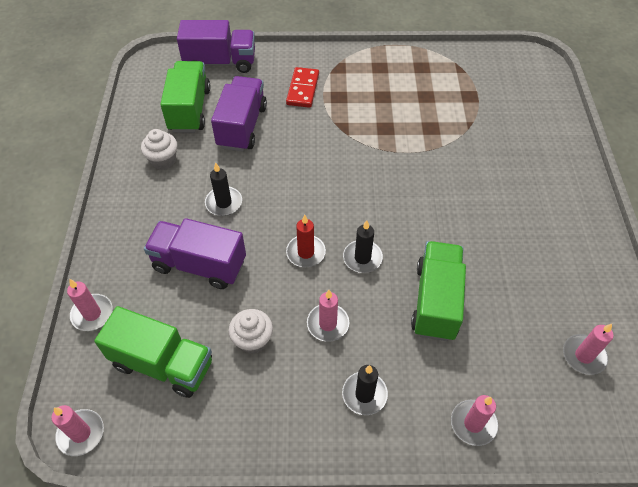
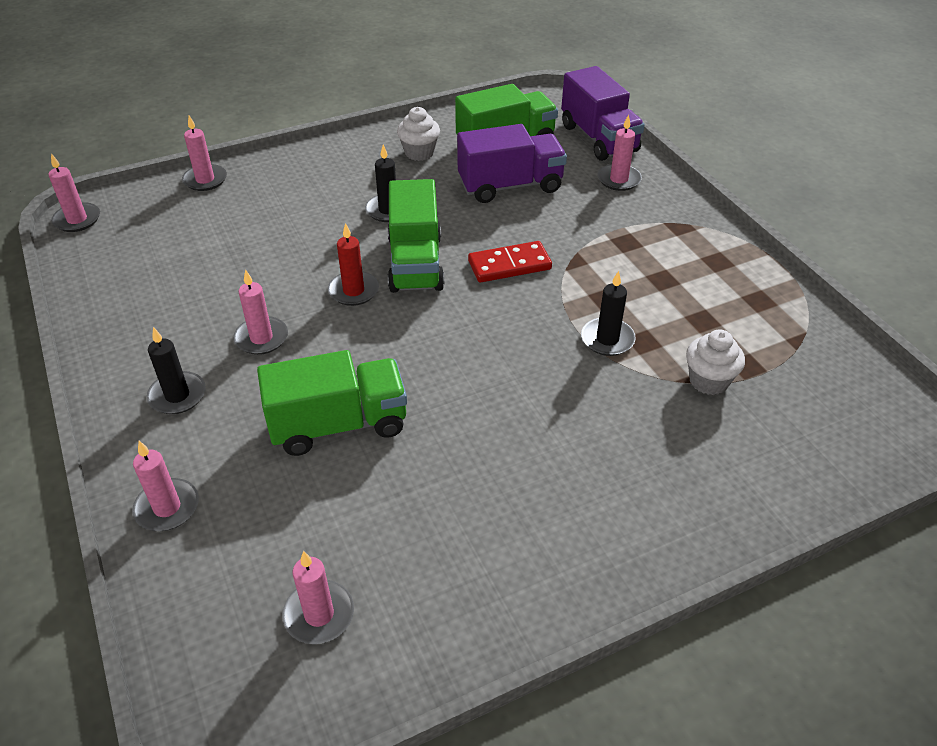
camera: 65 degrees right, 10 degrees down
(163, 364) = (165, 240): green truck -> green truck (415, 263)
(199, 265) = (295, 222): purple truck -> none
(253, 340) = (216, 289): white cupcake -> white cupcake (708, 381)
(273, 73) = (619, 179): none -> pink candle
(302, 89) = (612, 210): red domino -> red domino (509, 265)
(362, 258) = (371, 339): black candle -> black candle (607, 339)

